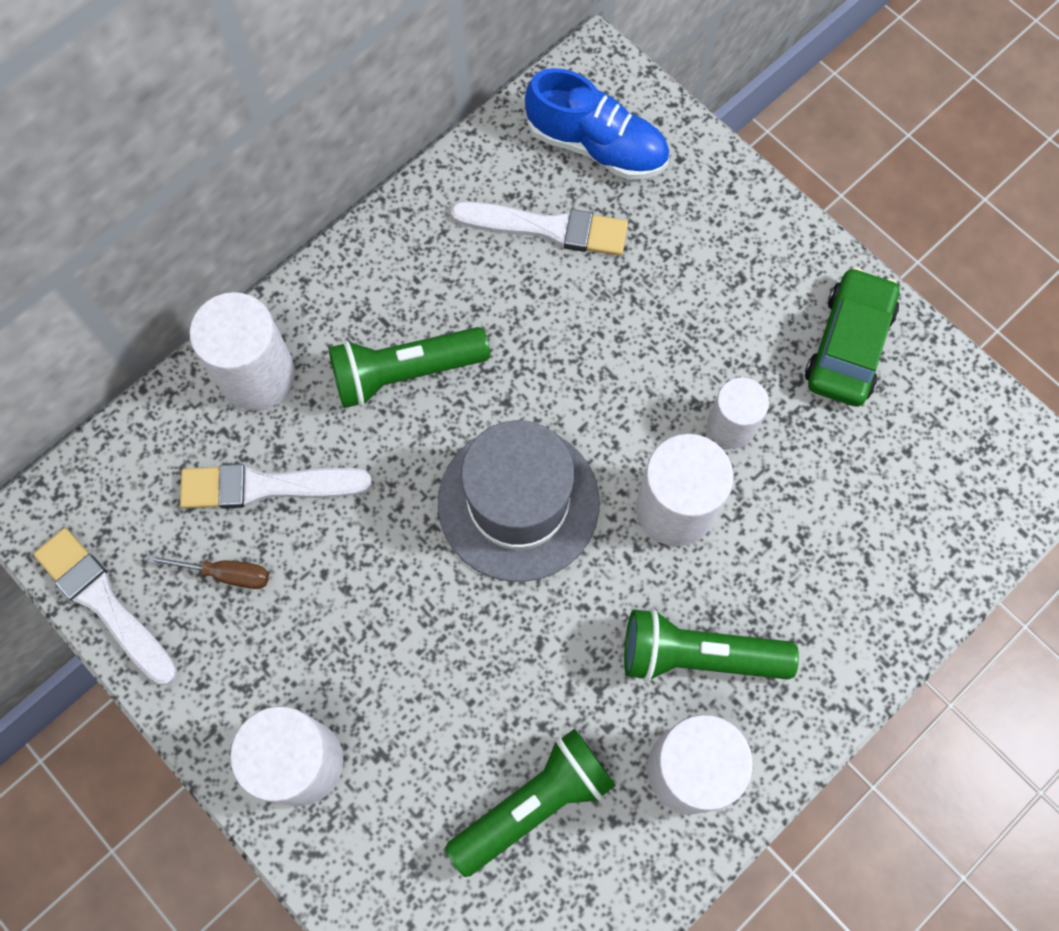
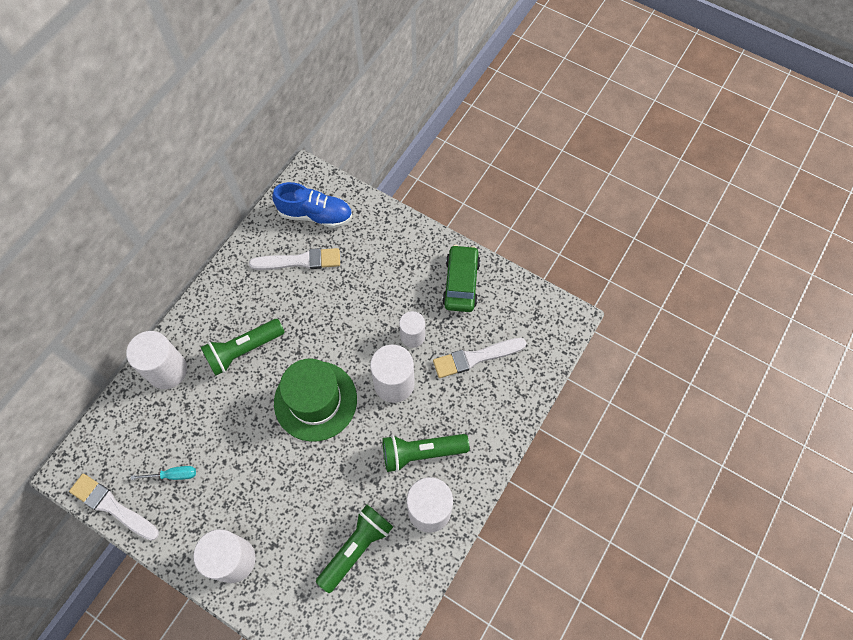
camera: 15 degrees left, 5 degrees down
(226, 574) = (173, 475): brown screwdriver -> turquoise screwdriver
(267, 486) = (185, 425): white brush -> white brush (475, 357)
(518, 503) = (315, 401): grey hat -> green hat

